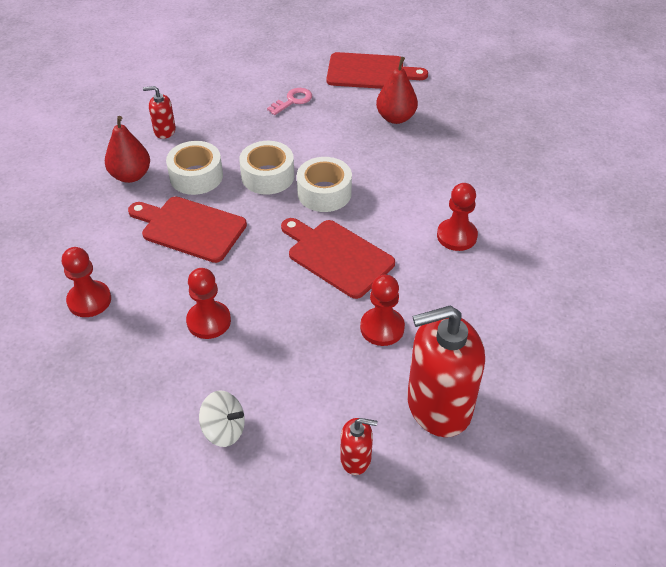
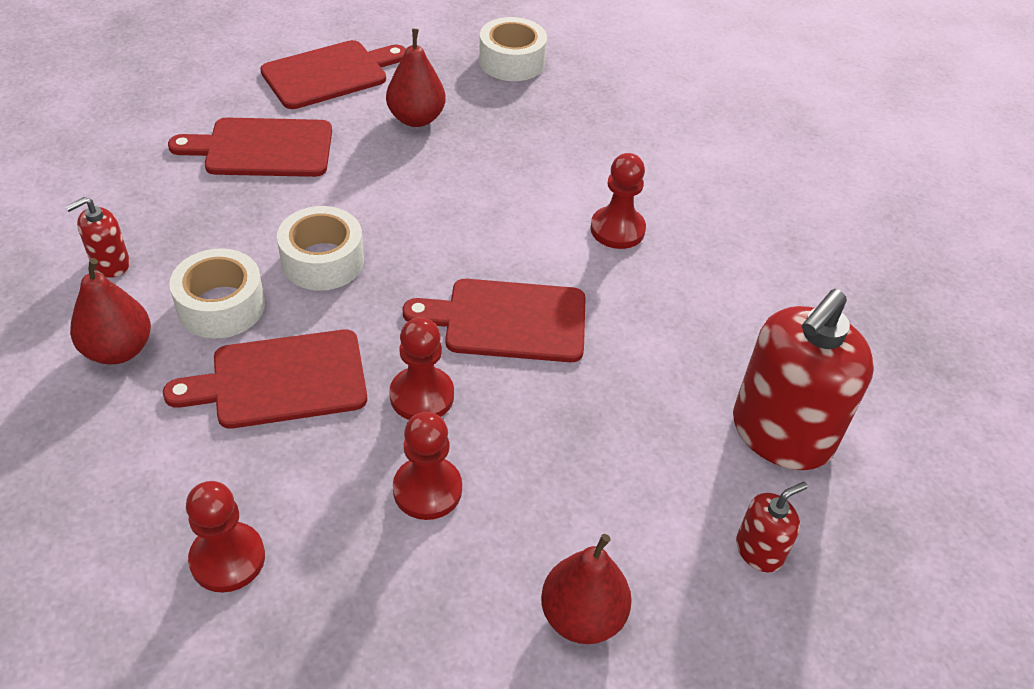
camera: 40 degrees left, 0 degrees up
(224, 430) = (582, 616): white spinning top -> red pear
(293, 101) = (262, 148): pink key -> red cutting board
(324, 193) = (417, 249): white tape -> white tape (512, 61)
(382, 328) = (640, 379): red pawn -> red pawn (422, 396)

